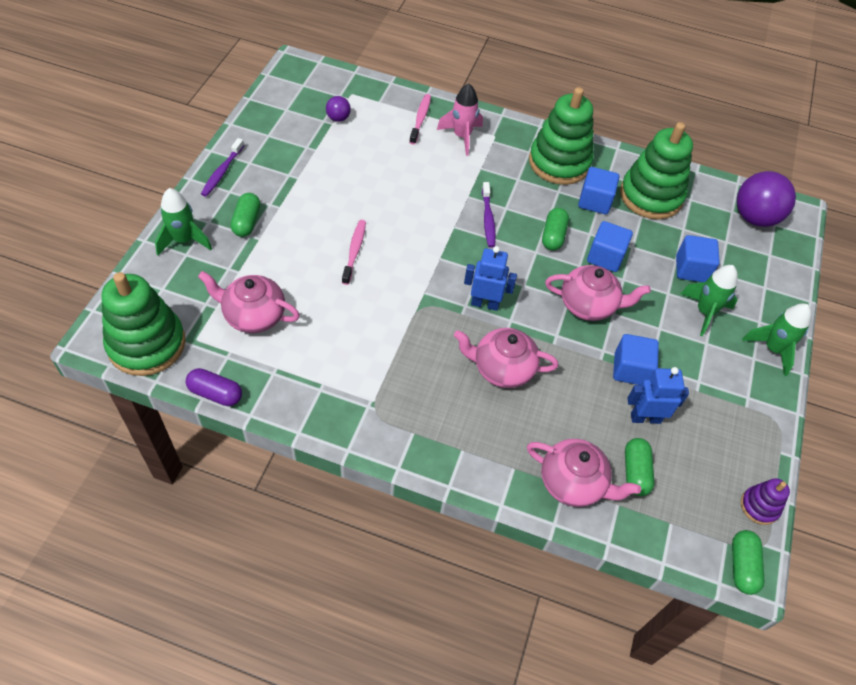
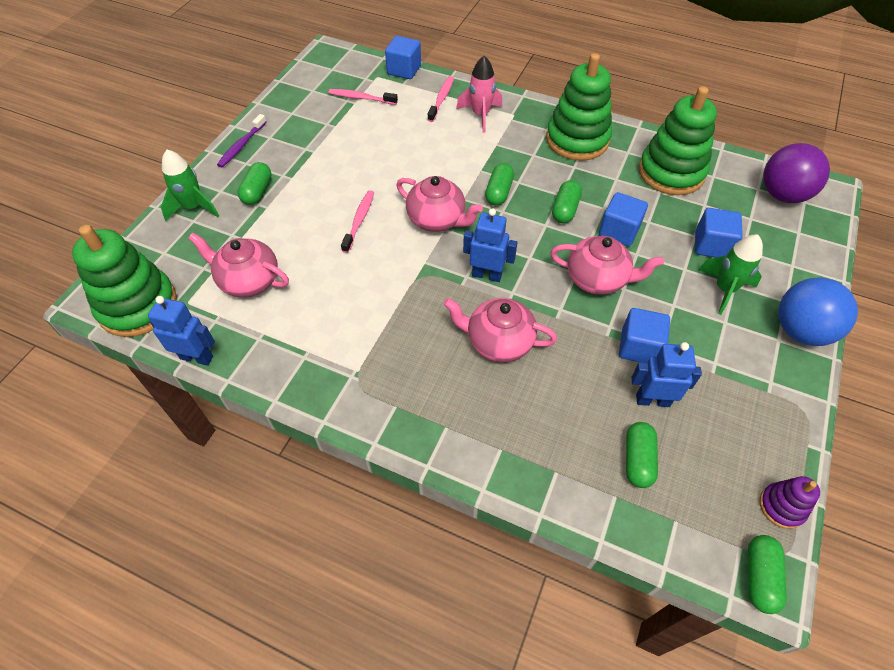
camera: 10 degrees right, 0 degrees up
(215, 393) = (196, 357): purple capsule -> blue robot
(338, 118) = (361, 98): purple ball -> pink toothbrush
(488, 219) = (499, 192): purple toothbrush -> green capsule
(573, 483) = (566, 469): pink teapot -> pink teapot (437, 220)
(595, 201) = (611, 177): blue cube -> blue cube (404, 70)
(773, 349) = (800, 331): green rocket -> blue ball

